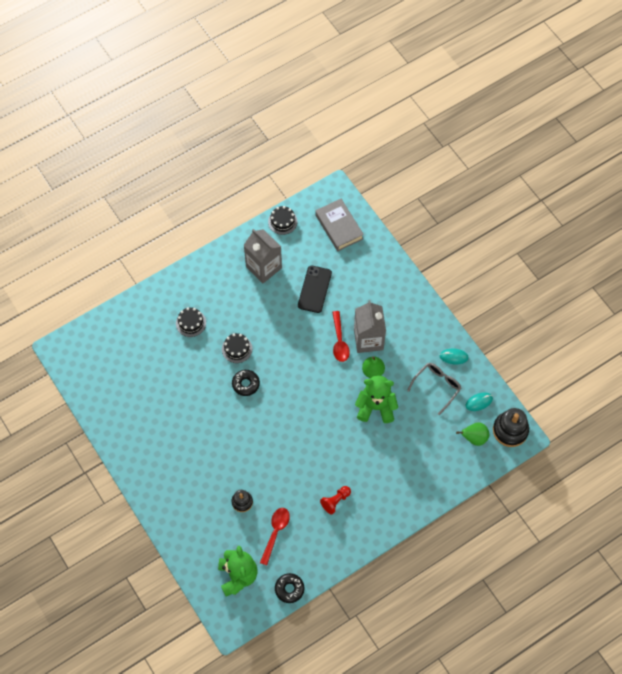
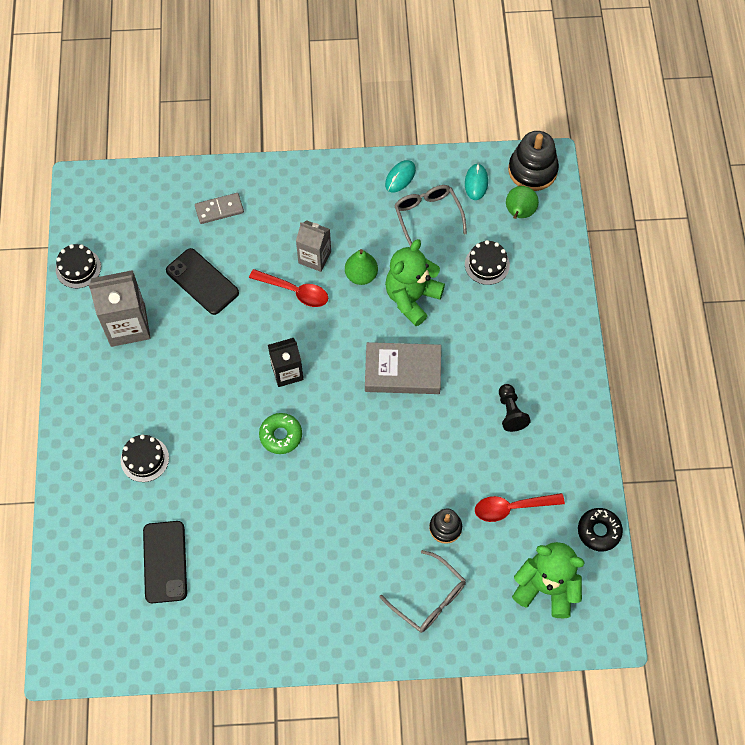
camera: 60 degrees left, 0 degrees up
(139, 367) = (165, 562): none -> black phone
(195, 514) = (428, 598): none -> grey glasses
(237, 349) = (222, 420): black cake -> black cake (487, 264)
(245, 384) = (281, 435): black donut -> green donut
(275, 532) = (512, 508): red spoon -> red spoon turned 60 degrees counterclockwise
(286, 366) = (287, 372): none -> black carton
(335, 501) = (510, 412): red pawn -> black pawn
(339, 227) = (135, 207): grey book -> grey book (402, 371)
(366, 271) = (219, 209): none -> grey domino
(368, 339) = (314, 257): grey carton -> grey carton, size x0.64

